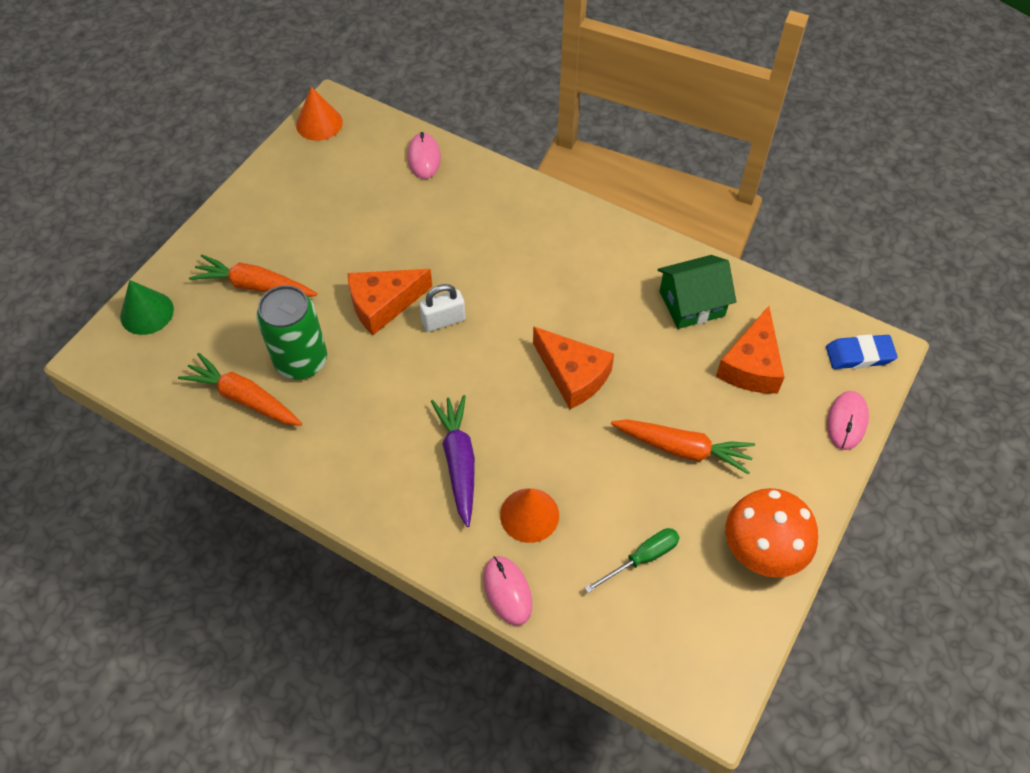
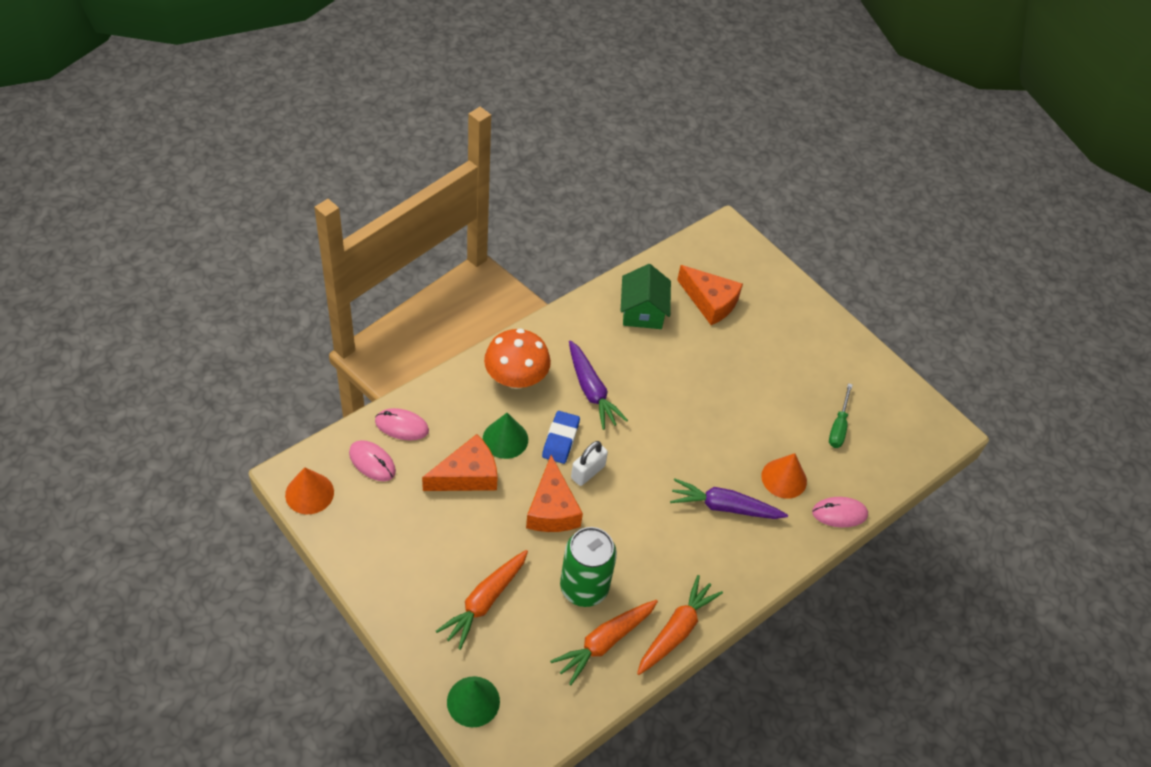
camera: 75 degrees left, 5 degrees down
(443, 320) = (587, 472): white padlock -> white padlock turned 45 degrees clockwise
(449, 239) = (505, 439): none -> green cone
(551, 291) = (591, 391): none -> purple carrot
(573, 375) = (676, 407): orange cheese -> orange cheese (467, 475)
(642, 558) = (838, 426): green screwdriver -> green screwdriver turned 150 degrees counterclockwise
(682, 449) = (762, 369): orange carrot -> orange carrot (676, 630)
(762, 549) = (852, 359): orange mushroom -> orange mushroom (516, 378)
(846, 421) = (774, 273): pink mouse -> pink mouse (372, 462)
(859, 355) = (725, 242): blue eraser -> blue eraser (560, 439)

